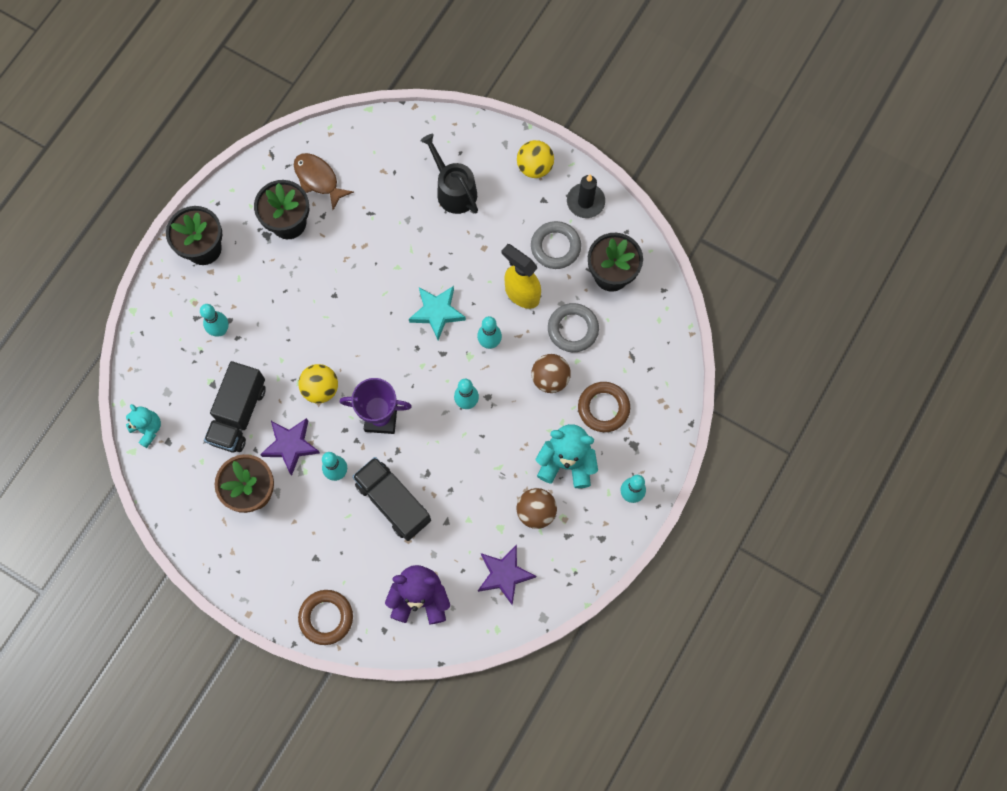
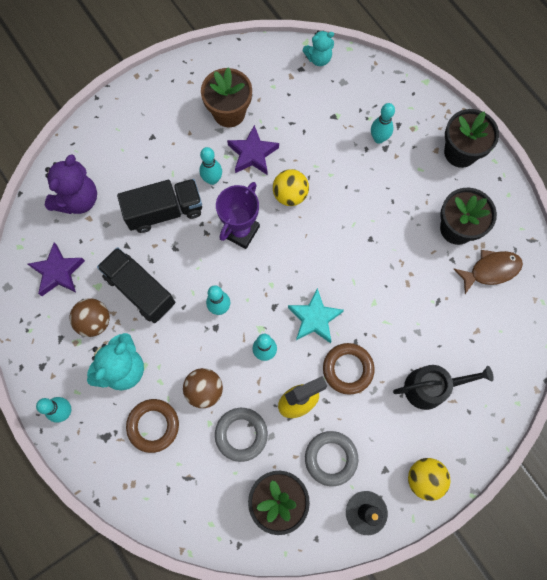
camera: 115 degrees right, 0 degrees up
(239, 414) = (299, 126): black truck -> black truck (140, 290)
(326, 617) = (102, 127): brown ring -> brown ring (348, 369)

